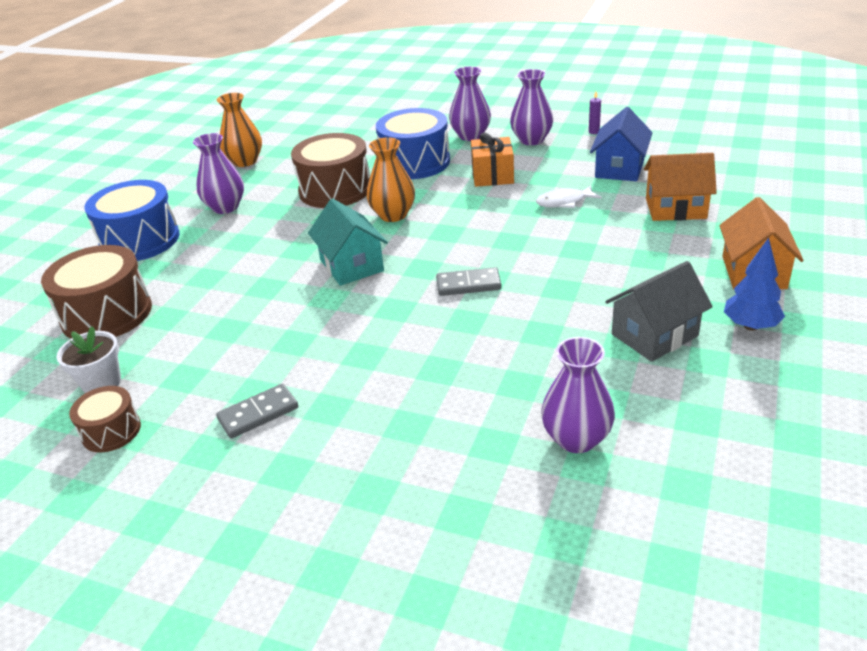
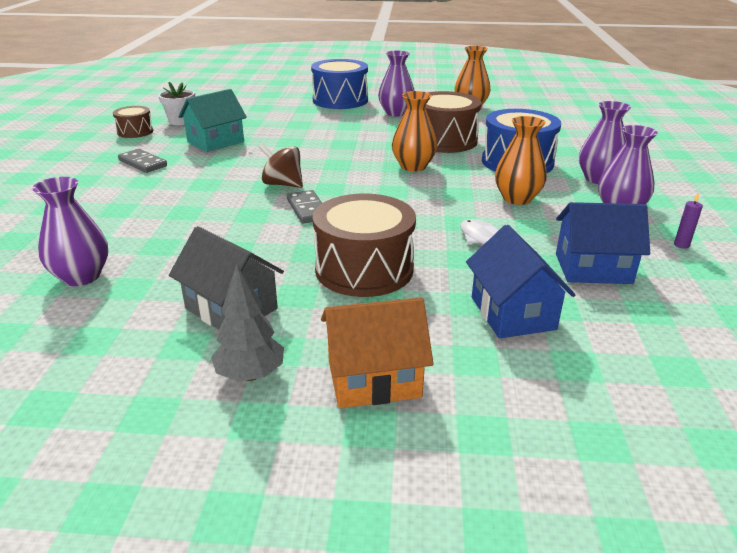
camera: 70 degrees right, 5 degrees down
(107, 314) = (252, 109): brown drum -> brown drum (364, 269)
(351, 265) = (326, 163): turquoise house -> turquoise house (215, 142)
(396, 297) = (282, 184): none -> brown spinning top
(492, 176) = (517, 198): orange gift -> orange vase
(675, 208) = (512, 313): orange house -> blue house
(750, 326) = (250, 375): blue tree -> grey tree

